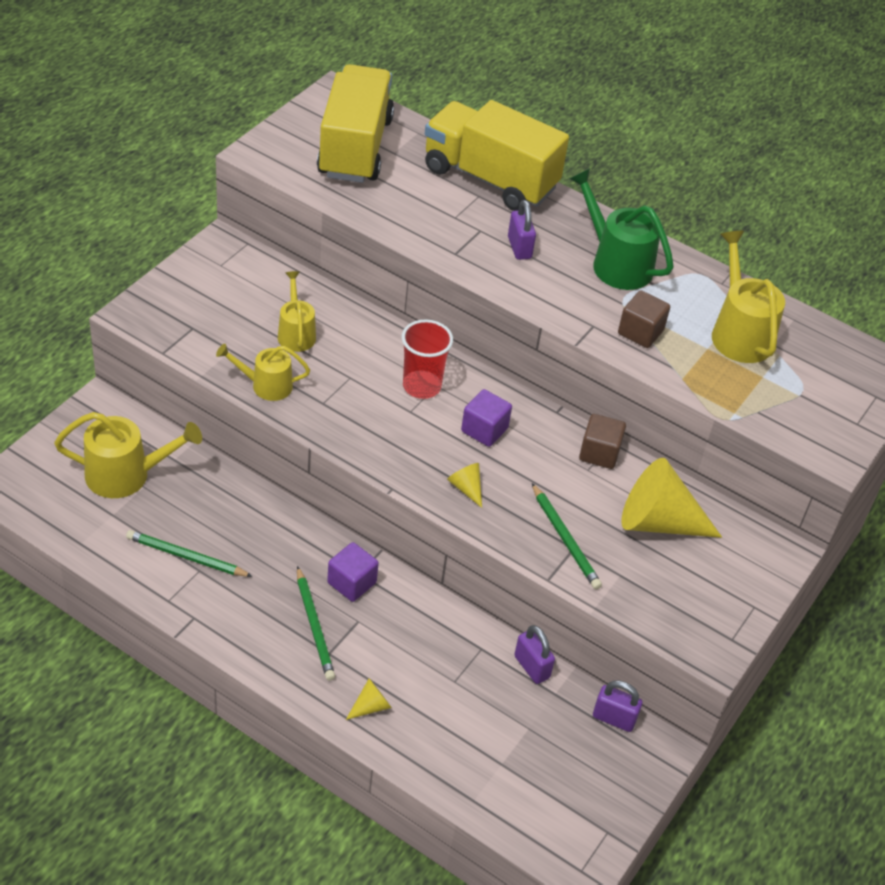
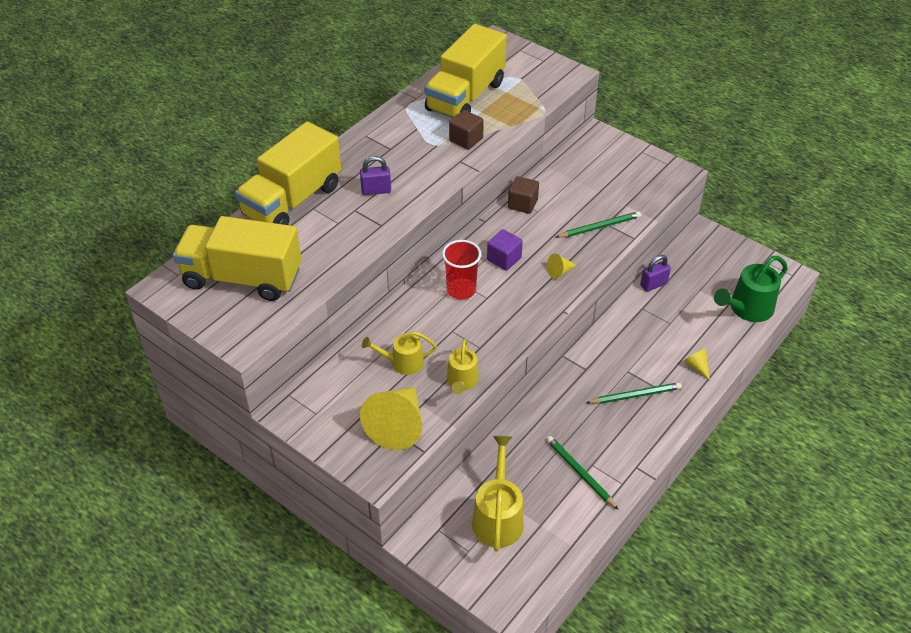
camera: 80 degrees left, 0 degrees up
(186, 557) = (580, 473): green pencil -> green pencil turned 120 degrees clockwise
(351, 583) = (595, 373): purple cube -> none
(614, 718) = (686, 250): purple padlock -> none
(616, 263) = (395, 144): green watering can -> green watering can (747, 309)
(658, 522) = (580, 183): yellow cone -> yellow cone (397, 426)
(739, 333) = (465, 96): yellow watering can -> yellow truck

